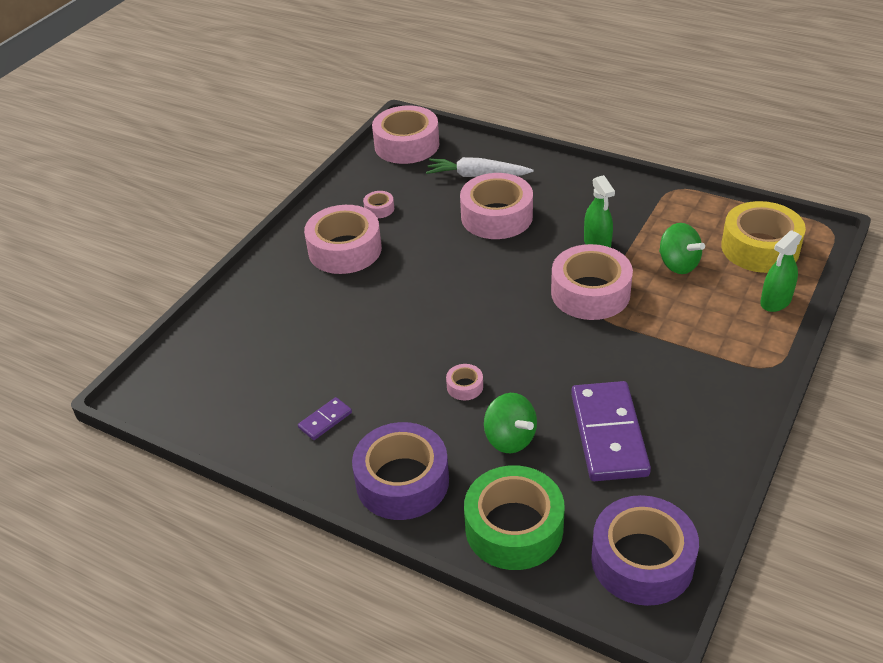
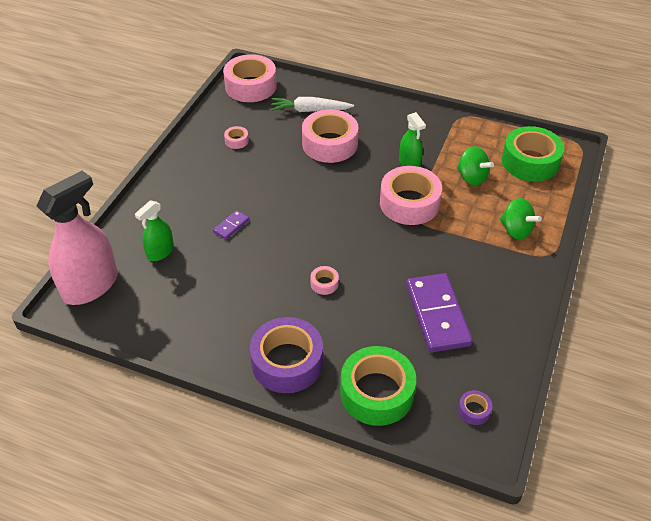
camera: 10 degrees left, 5 degrees up
(172, 373) = (90, 286): none -> pink spray bottle
(325, 420) = (220, 317): purple domino -> purple domino (231, 226)
(345, 250) = (214, 176): pink tape -> none
(510, 439) = (364, 323): green spinning top -> green spinning top (516, 230)
(642, 560) = (474, 410): purple tape -> purple tape, size x0.43
(760, 248) = (530, 162): yellow tape -> green tape
(775, 301) = (546, 204): green spray bottle -> green spray bottle (160, 252)

